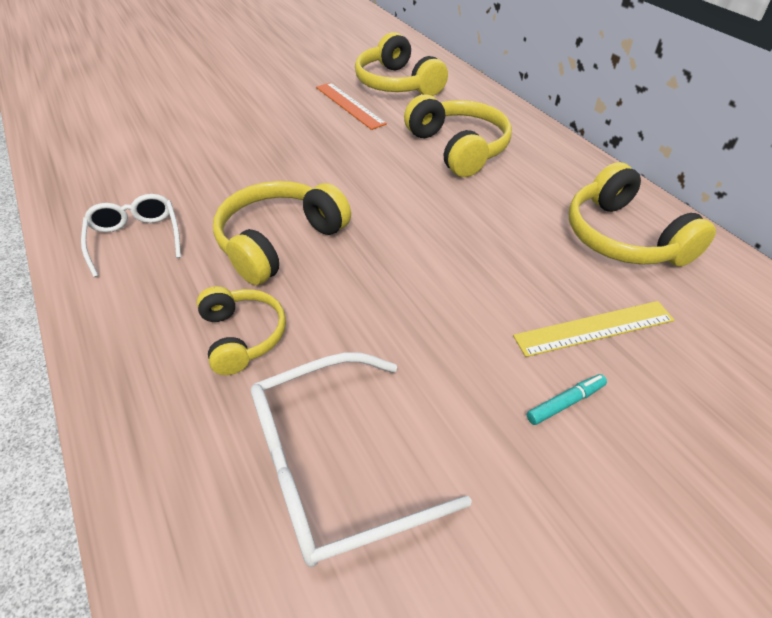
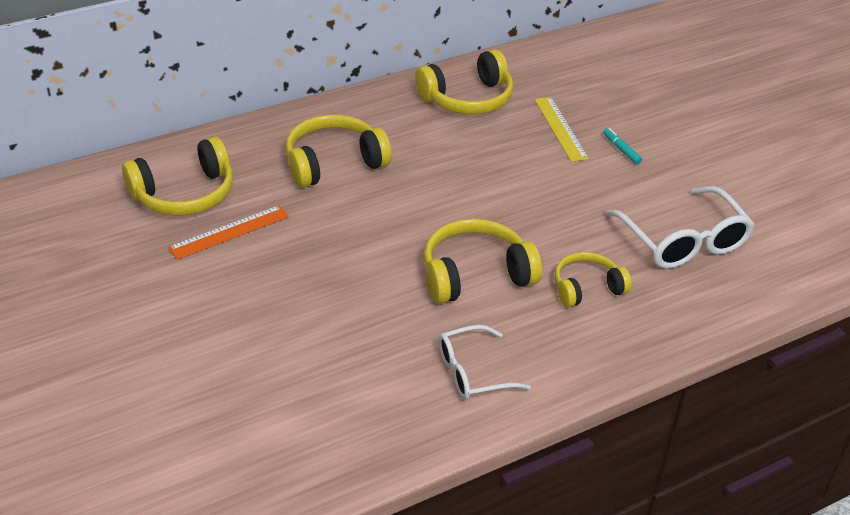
camera: 90 degrees left, 5 degrees down
(279, 242) = (475, 275): yellow headphones -> yellow headphones turned 120 degrees clockwise

